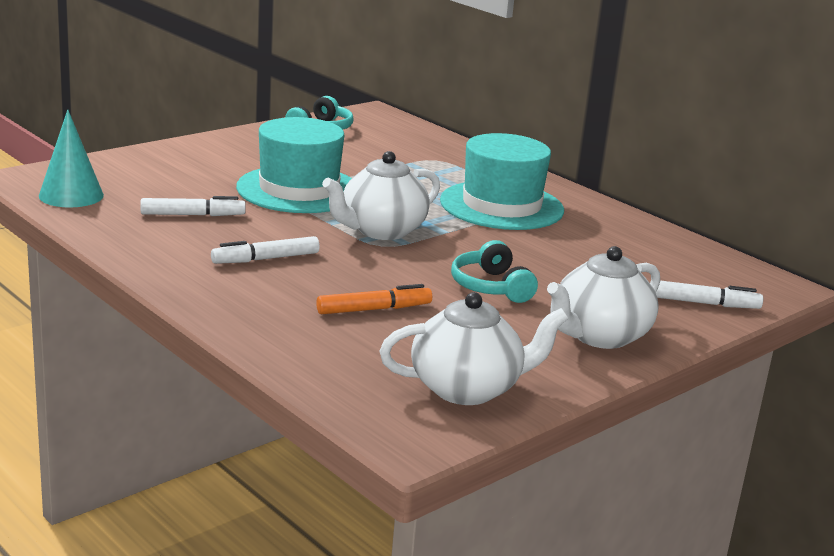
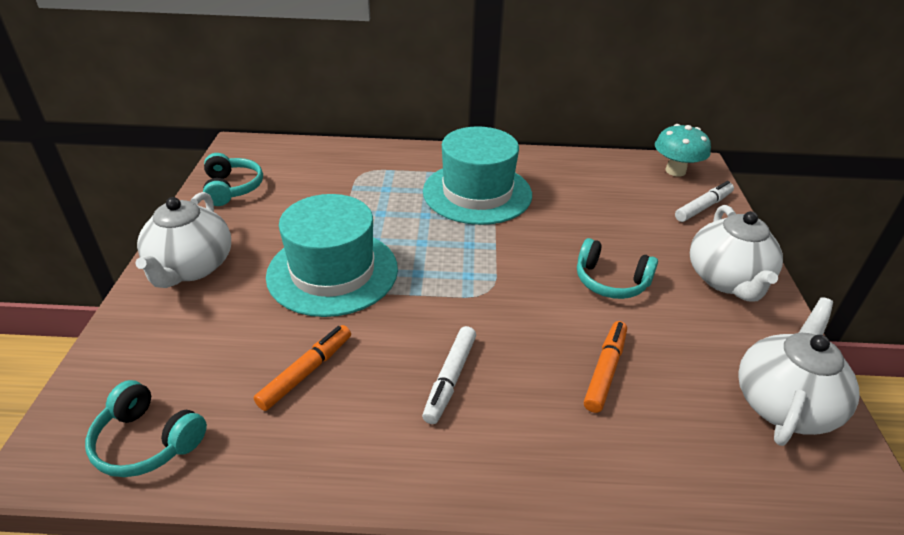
camera: 45 degrees left, 15 degrees up
(71, 195) = (147, 441): turquoise cone -> turquoise headphones
(192, 215) = (306, 372): white marker -> orange marker
(381, 231) = (461, 275): white teapot -> white teapot (191, 267)
(742, 277) = (675, 171): none -> turquoise mushroom

